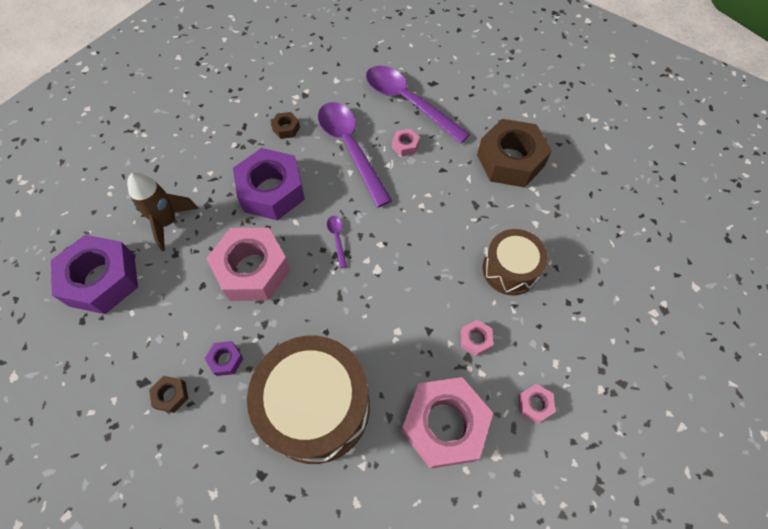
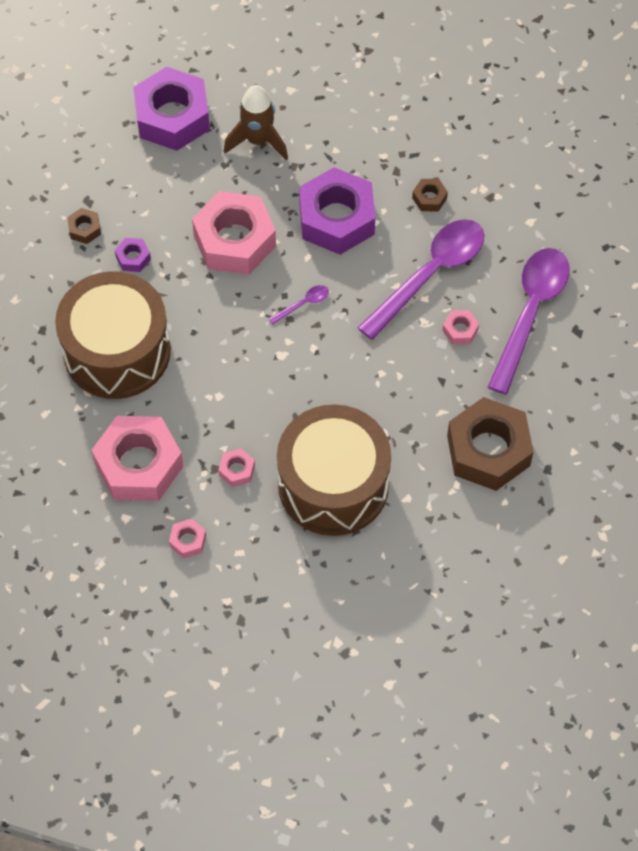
camera: 70 degrees right, 0 degrees up
(510, 269) = (333, 484): brown drum -> brown drum, size x1.70

